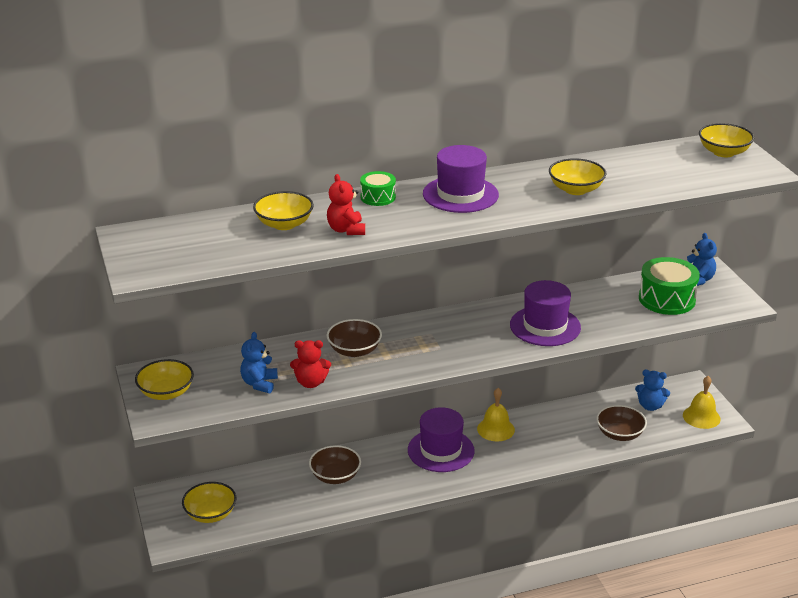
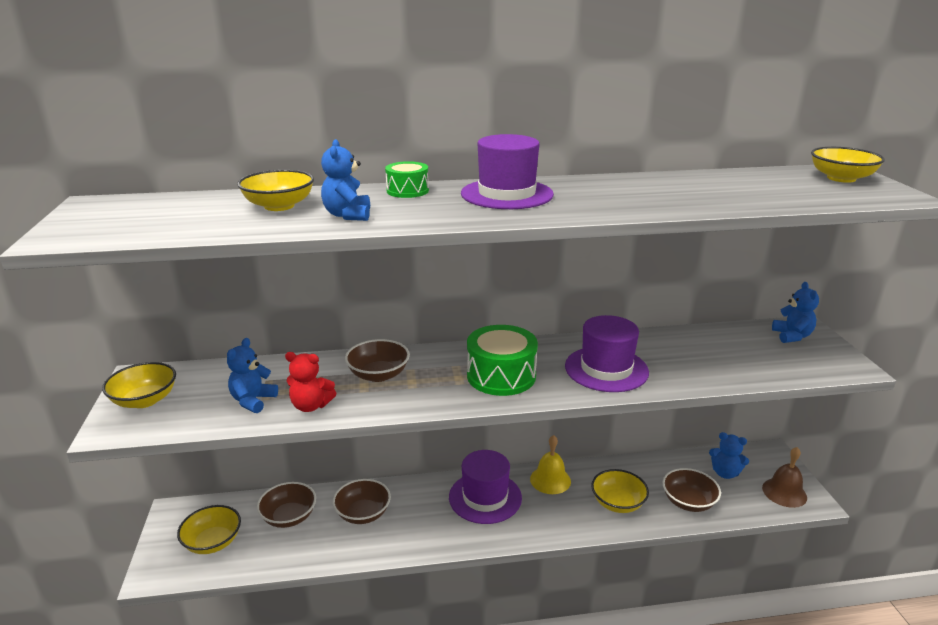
camera: 10 degrees right, 5 degrees down
(269, 486) = (289, 517): none -> brown bowl
(346, 230) = (348, 215): red teddy bear -> blue teddy bear
(575, 189) = (651, 198): yellow bowl -> yellow bowl (617, 503)
(667, 299) = (755, 353): green drum -> green drum (501, 376)
(701, 417) = (784, 492): yellow bell -> brown bell

